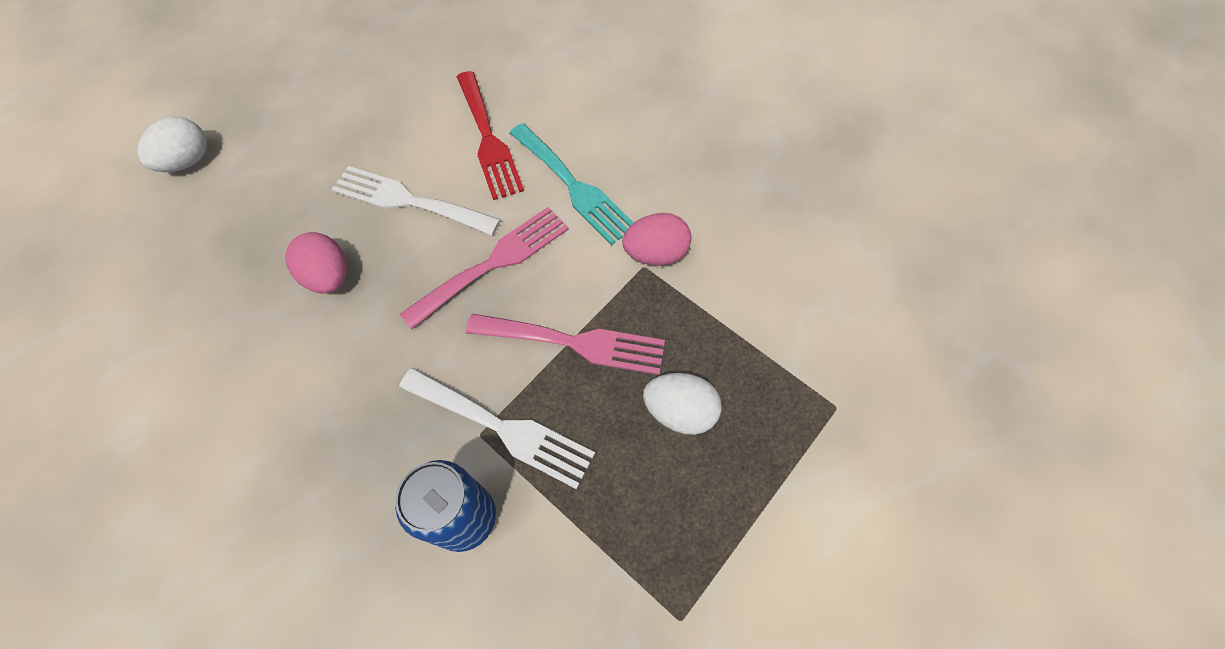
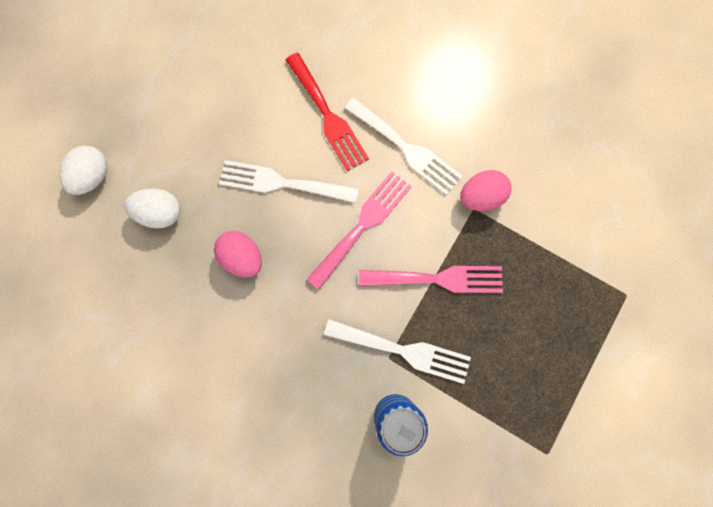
camera: 10 degrees left, 15 degrees up
(574, 186) = (406, 149): turquoise fork -> white fork
(679, 411) = (521, 317): white egg -> white egg (161, 213)

